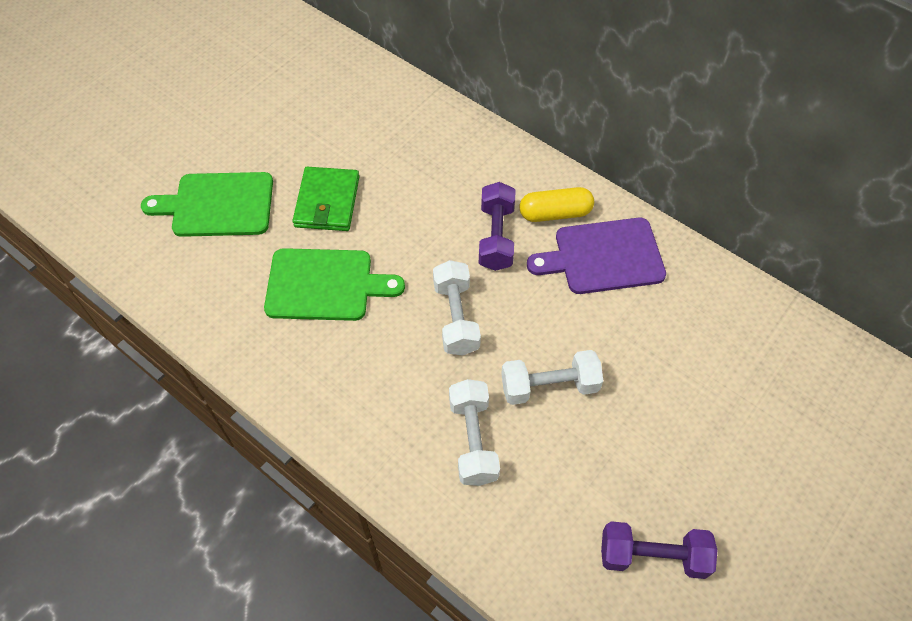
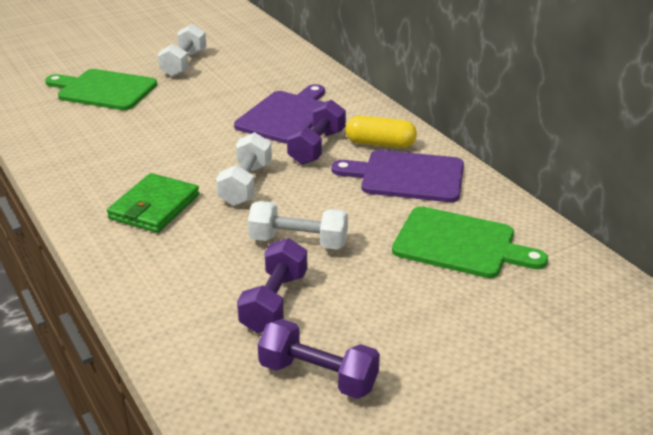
camera: 20 degrees right, 25 degrees down
(325, 285) = (150, 145): green cutting board -> green cutting board (460, 244)
(327, 202) = (190, 103): green wallet -> green wallet (154, 207)
(440, 194) = (286, 116): none -> purple cutting board
(473, 440) = (203, 258): white dumbbell -> white dumbbell (184, 64)
(569, 476) = (274, 302): none -> purple dumbbell

